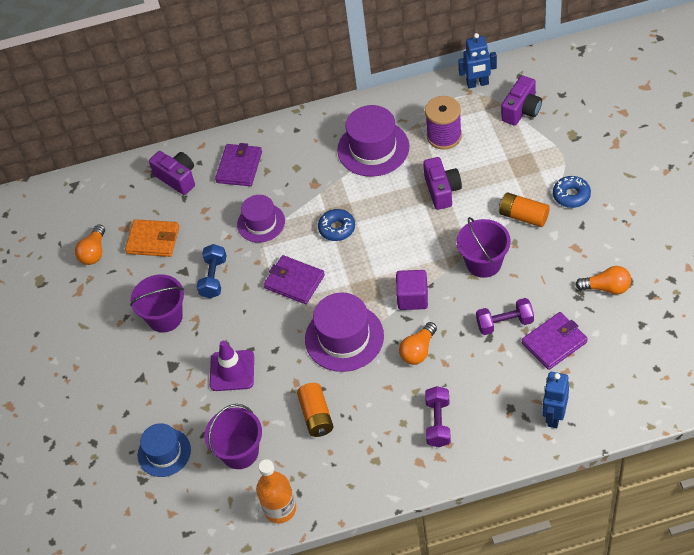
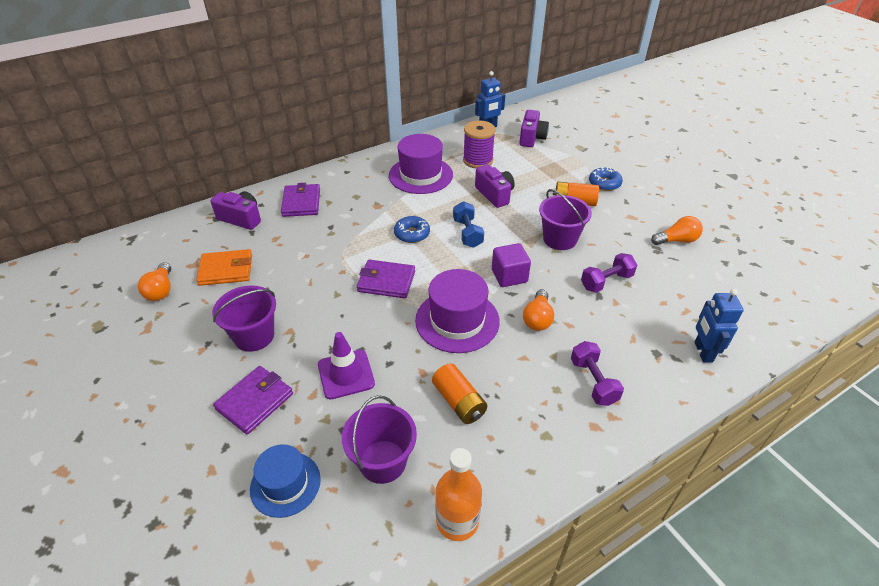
camera: 25 degrees left, 10 degrees down
(214, 278) = (300, 291): blue dumbbell -> blue dumbbell (467, 233)
(261, 223) = (336, 240): purple hat -> none
(554, 342) = (660, 289): purple wallet -> purple wallet (255, 401)

